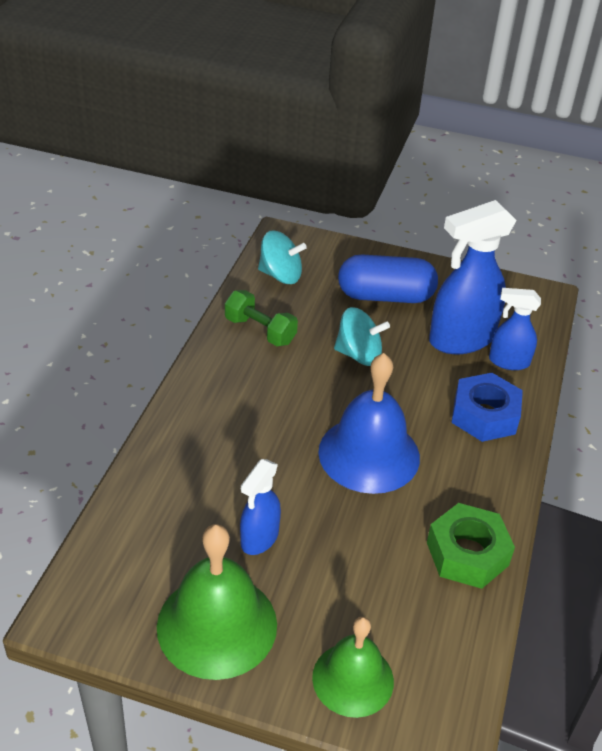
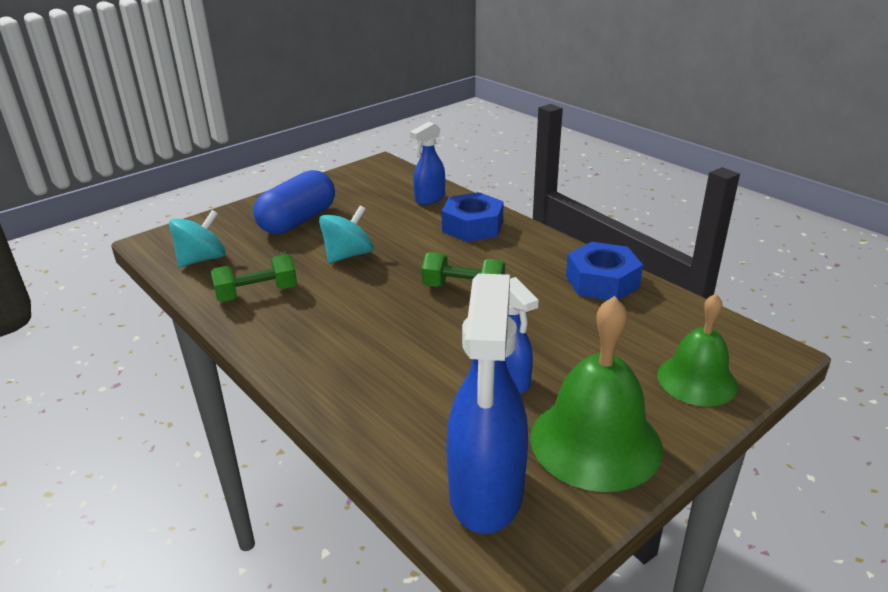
camera: 55 degrees left, 10 degrees down
(369, 454) = (463, 289): blue bell -> green dumbbell
(460, 339) = (385, 208): blue spray bottle -> blue spray bottle (486, 493)
(467, 553) = (602, 281): green nut -> blue nut

